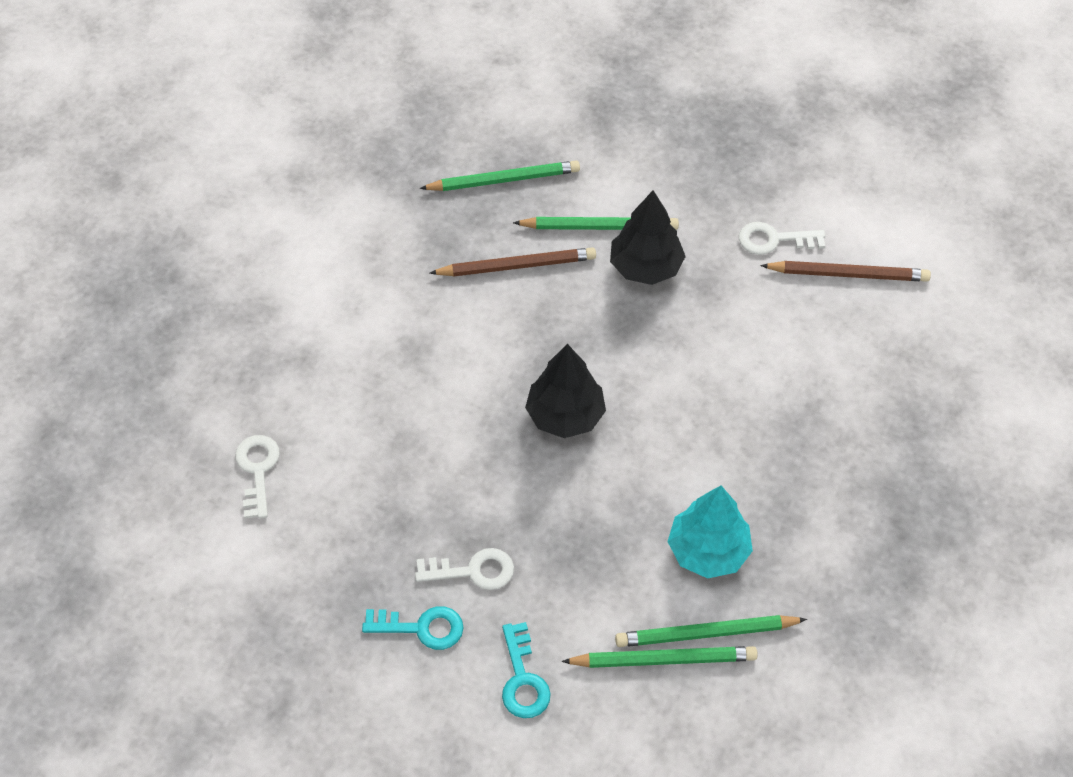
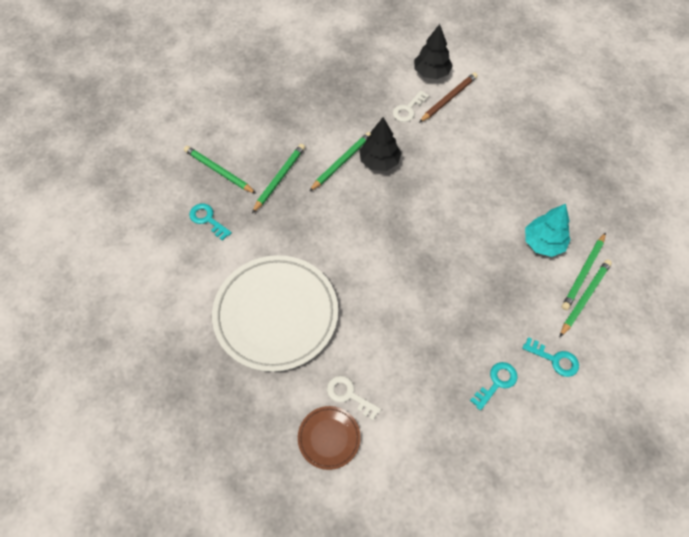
camera: 50 degrees left, 5 degrees up
(182, 487) = (329, 438): none -> brown plate
(300, 318) = (276, 315): none -> white plate
(368, 154) = (208, 220): none -> turquoise key
(450, 112) = (219, 171): none -> green pencil
(472, 571) = (482, 340): white key -> none
(516, 266) = (332, 207): brown pencil -> none
(565, 415) = (430, 246): black tree -> black tree (431, 73)

